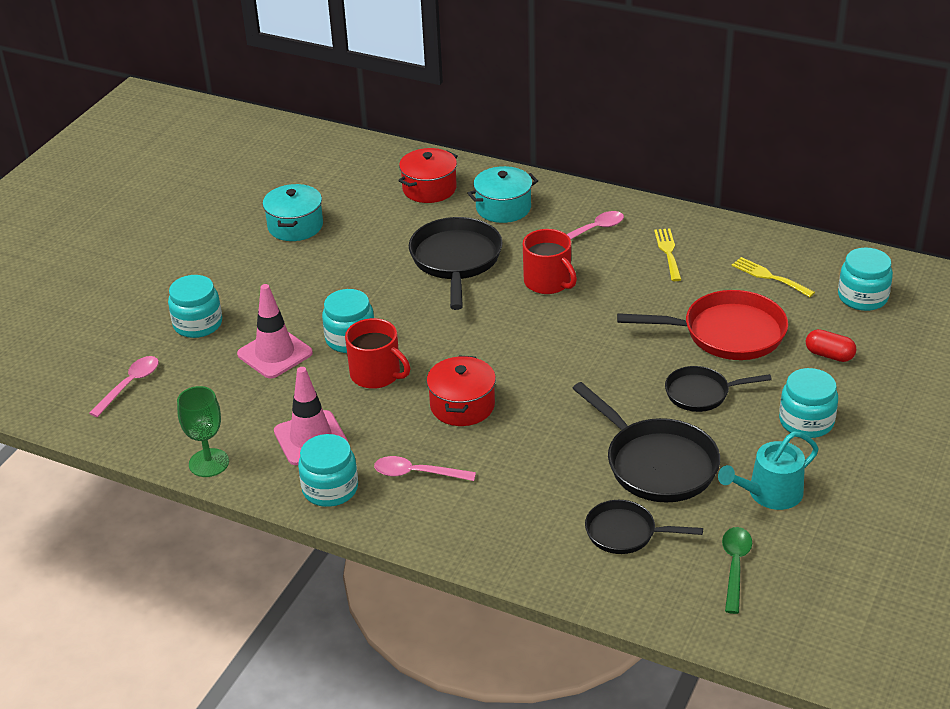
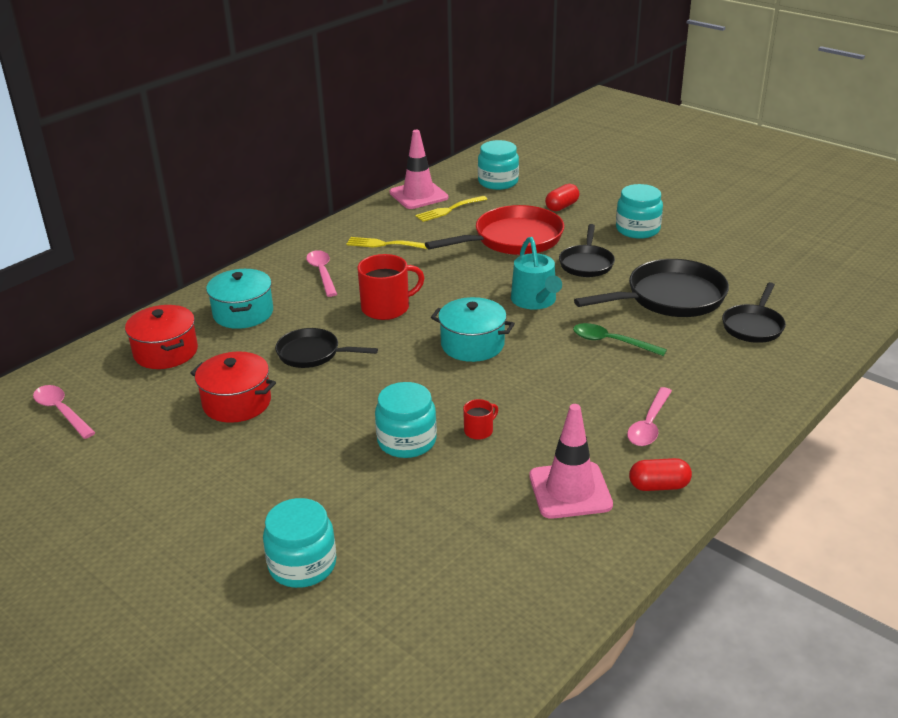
camera: 75 degrees left, 5 degrees down
(130, 385) = (399, 645): pink spoon -> pink spoon (61, 411)
(209, 463) = (588, 579): green goblet -> none
(275, 354) = (402, 502): pink traffic cone -> pink traffic cone (418, 195)
(295, 226) = (152, 457): turquoise pot -> turquoise pot (472, 345)
(330, 489) = (658, 486): turquoise jar -> red capsule
(376, 374) = (479, 431): red mug -> red mug, size x0.51
(456, 260) = (312, 354): black pan -> black pan, size x0.60
(462, 405) = (554, 383): red pot -> red pot (237, 403)
(727, 333) = (513, 239): red pan -> red pan turned 45 degrees clockwise
(735, 566) = (798, 286): green spoon -> green spoon (611, 342)
(770, 493) = (717, 258): turquoise watering can -> turquoise watering can (535, 301)

